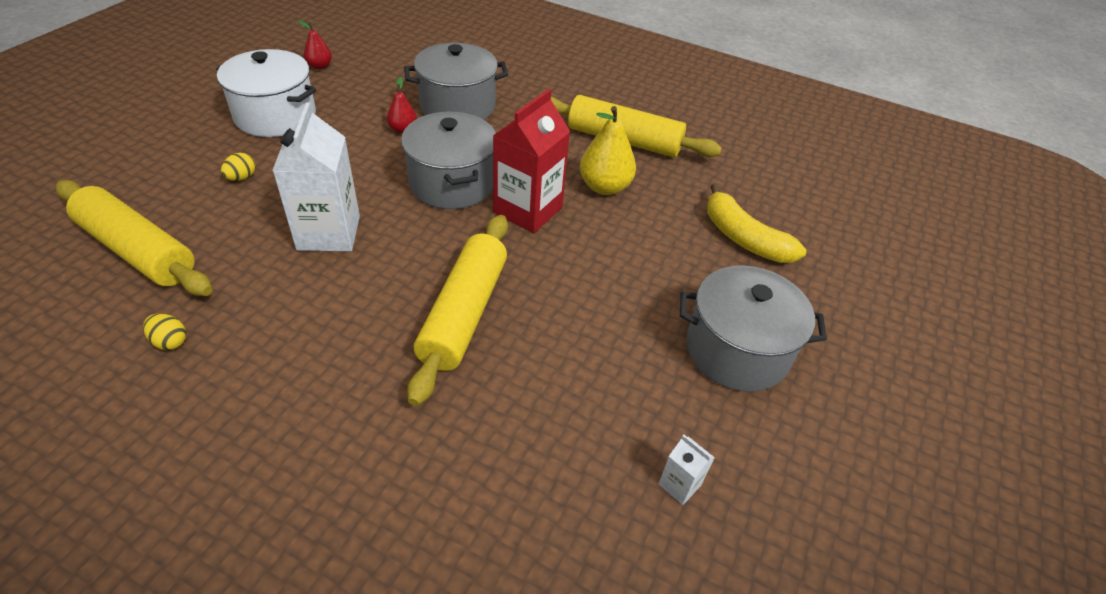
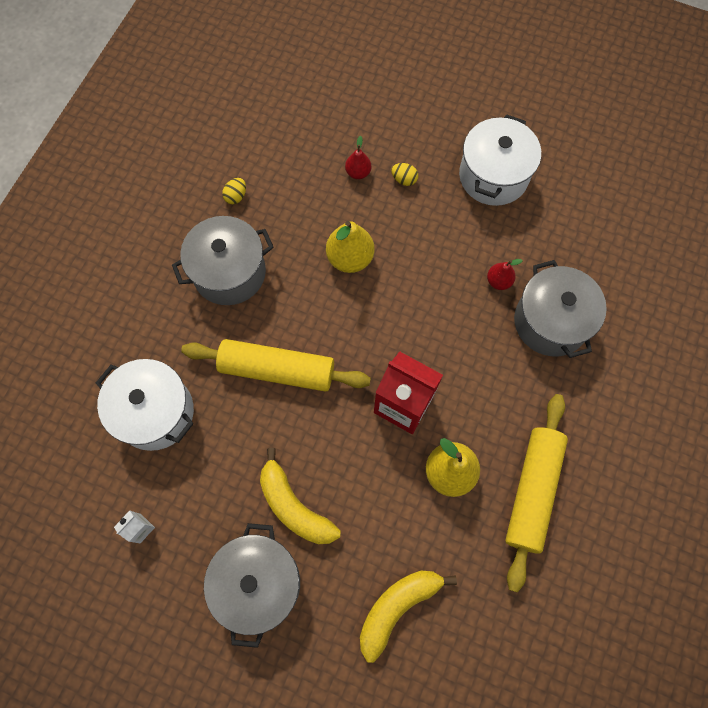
camera: 90 degrees right, 25 degrees up
(138, 251) = (314, 146): yellow rolling pin -> none
(320, 66) = (586, 186): red pear -> red pear (358, 172)
(329, 233) = (350, 258): white carton -> yellow pear
(452, 183) = (428, 336): grey pot -> grey pot (229, 272)
(503, 461) = (155, 412): none -> white pot
(642, 310) = (294, 506): none -> yellow banana

